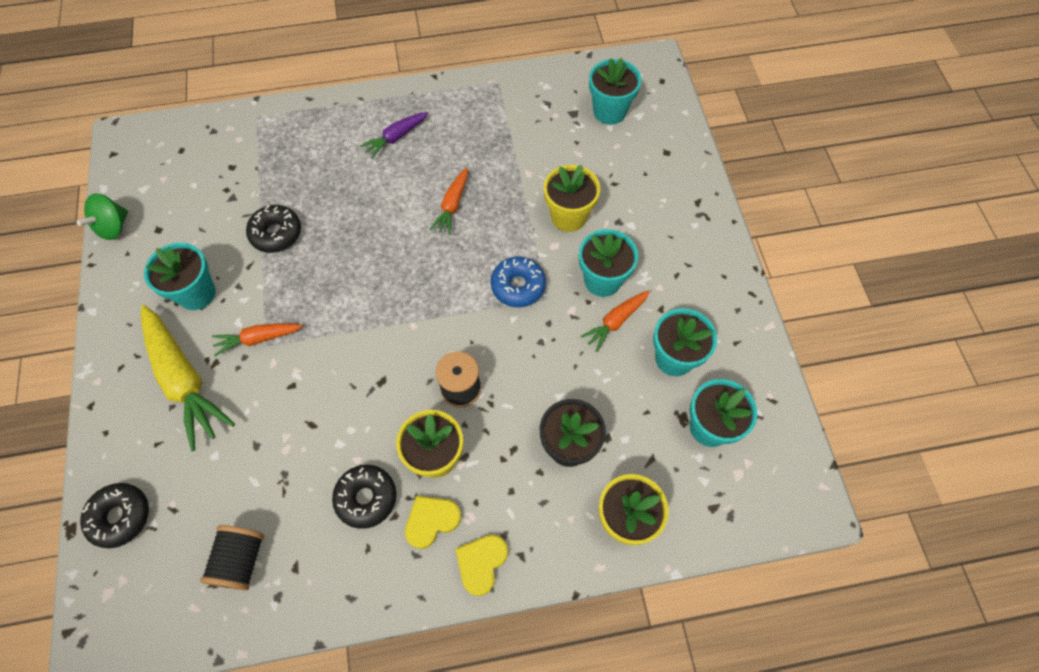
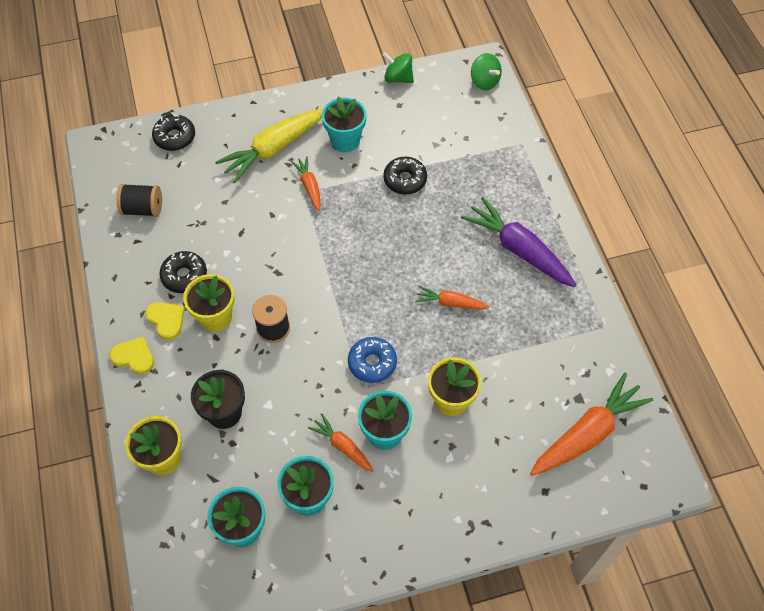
camera: 85 degrees right, 5 degrees down
(153, 139) = (484, 82): none -> green spinning top
(396, 138) = (518, 249): purple carrot -> purple carrot, size x1.89
(609, 111) = (588, 433): turquoise flower pot -> orange carrot

